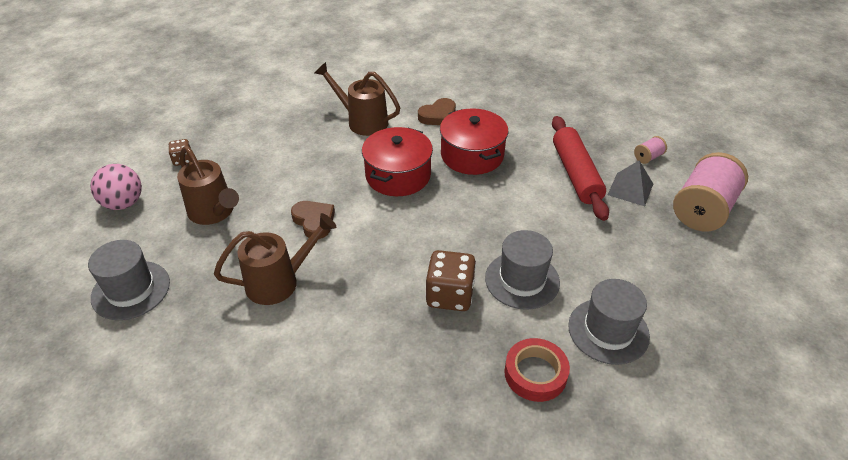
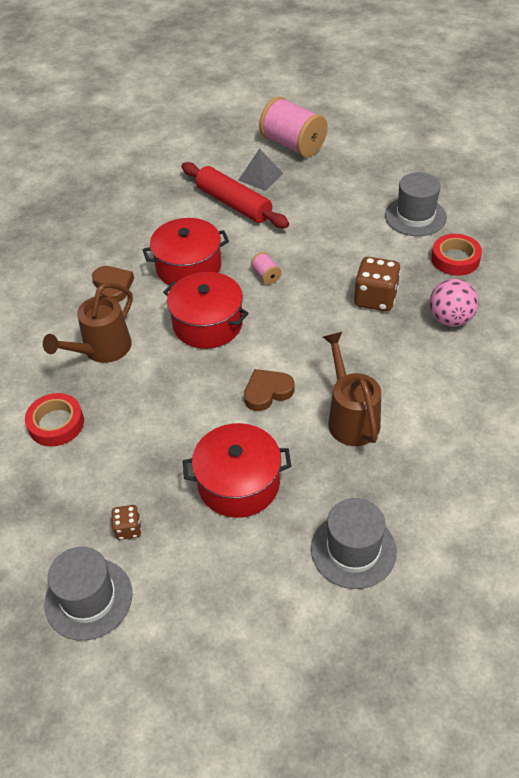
camera: 80 degrees left, 5 degrees up
(124, 203) = (203, 585): pink ball -> pink ball (450, 319)
(214, 213) = (238, 483): brown watering can -> red pot
(286, 112) = (56, 424): none -> red tape
(522, 280) = (361, 254): grey hat -> grey hat (88, 598)
(576, 174) = (233, 204): red rolling pin -> red rolling pin turned 45 degrees clockwise
(648, 157) = (221, 159): pink spool -> pink spool (266, 276)

